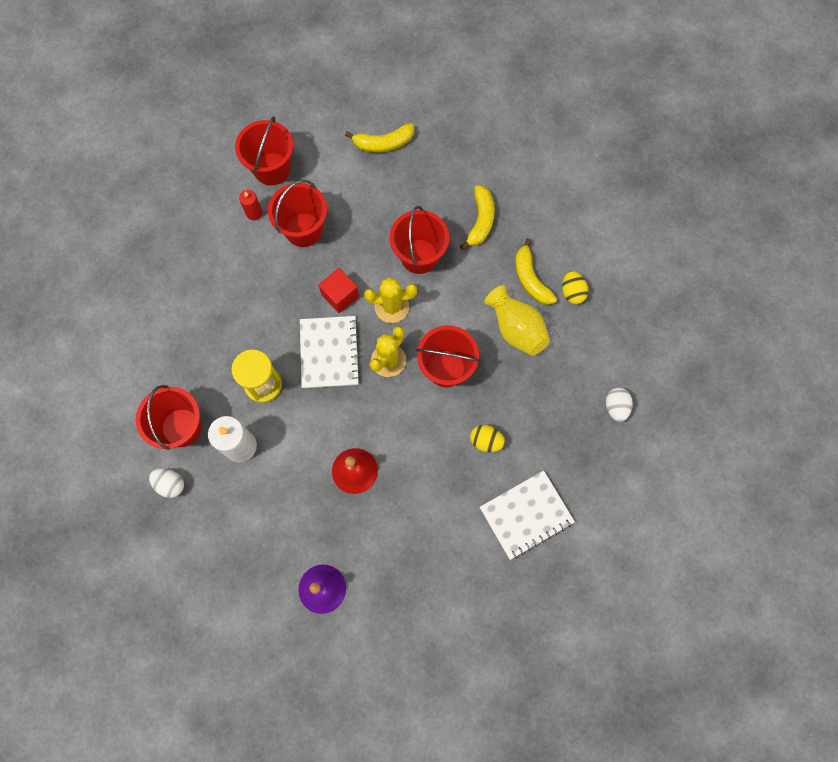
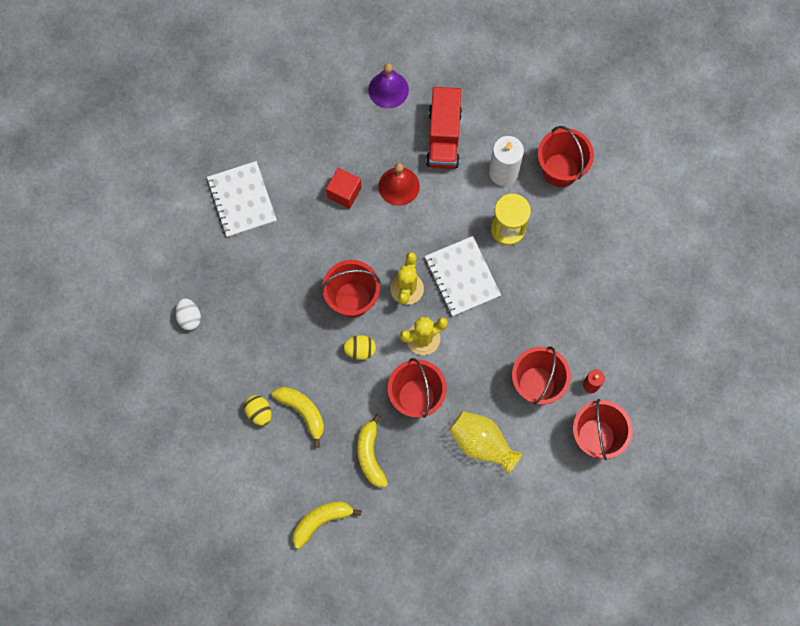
camera: 160 degrees right, 0 degrees up
(170, 484) = (546, 123): white egg -> none
(285, 509) = (443, 137): none -> red truck
(340, 295) = (474, 333): red cube -> red cube (344, 192)
(383, 143) = (497, 505): yellow banana -> yellow banana (321, 521)
(486, 441) = (295, 248): yellow egg -> yellow egg (360, 350)
(516, 329) = (301, 358): yellow vase -> yellow vase (482, 443)
(526, 515) = (241, 200): white notebook -> white notebook turned 60 degrees counterclockwise

